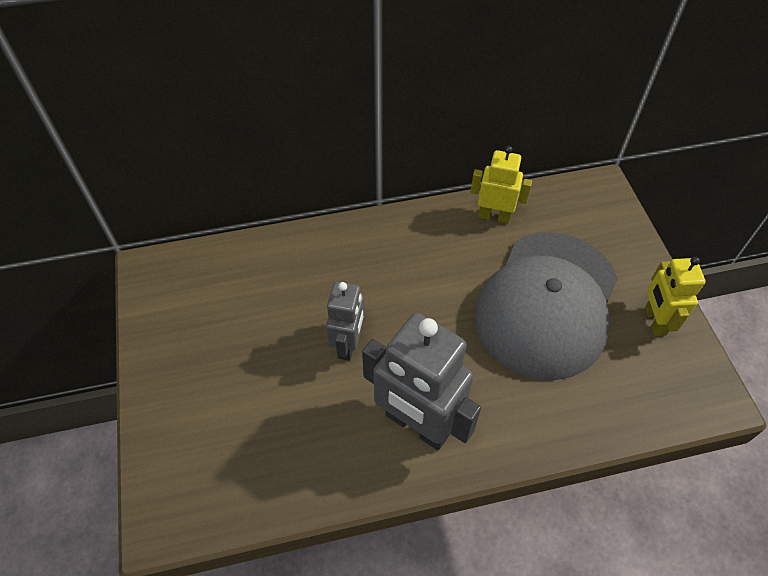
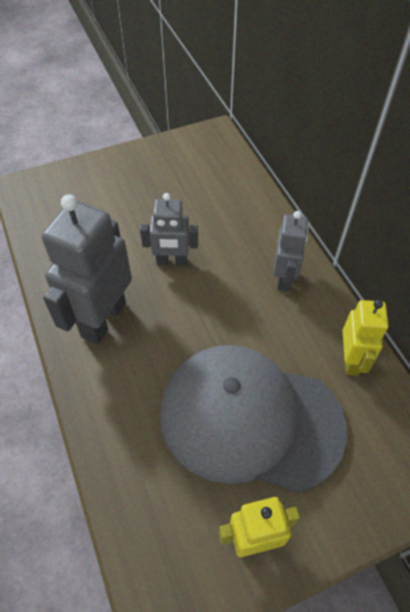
camera: 80 degrees right, 0 degrees up
(393, 245) = (284, 278): none -> grey robot

